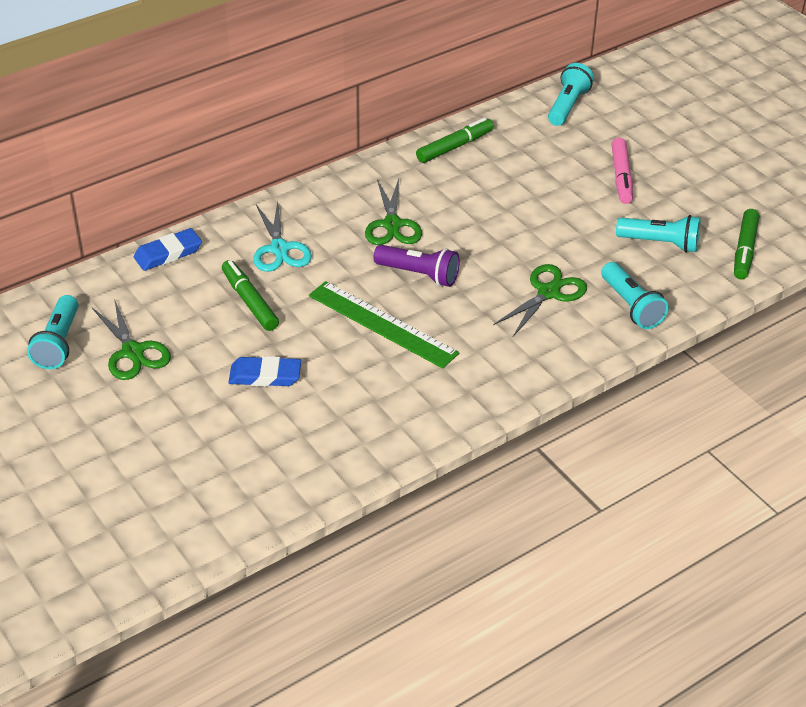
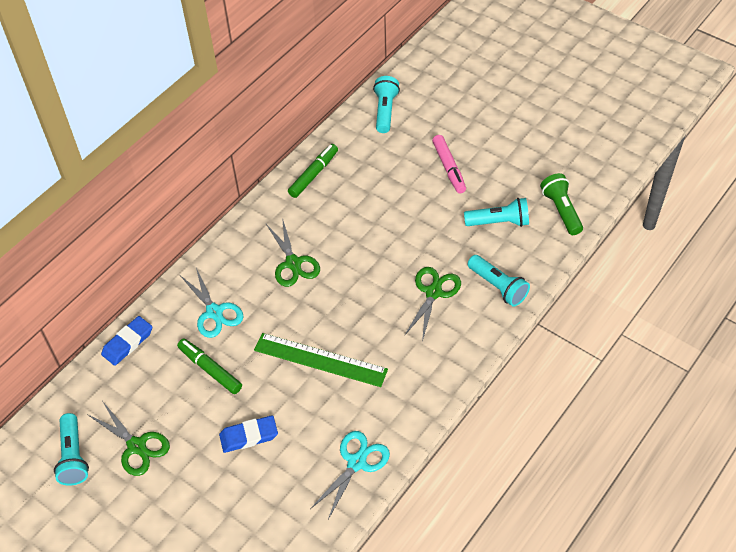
camera: 15 degrees left, 10 degrees up
(380, 434) = (356, 462): none -> turquoise scissors
(419, 274) = (331, 305): purple flashlight -> none
(744, 250) = (561, 210): green marker -> green flashlight

